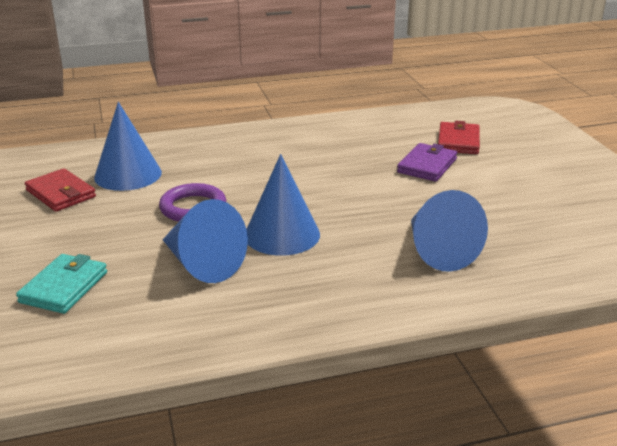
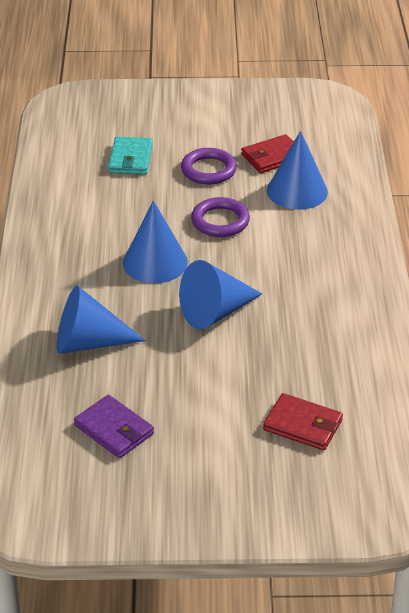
camera: 105 degrees right, 10 degrees up
(64, 287) = (130, 159): turquoise wallet -> turquoise wallet turned 60 degrees clockwise
(90, 228) = (208, 170): none -> purple ring
(202, 264) = (130, 218): blue cone -> blue cone (215, 312)
(427, 165) = (249, 381): purple wallet -> purple wallet (114, 430)

